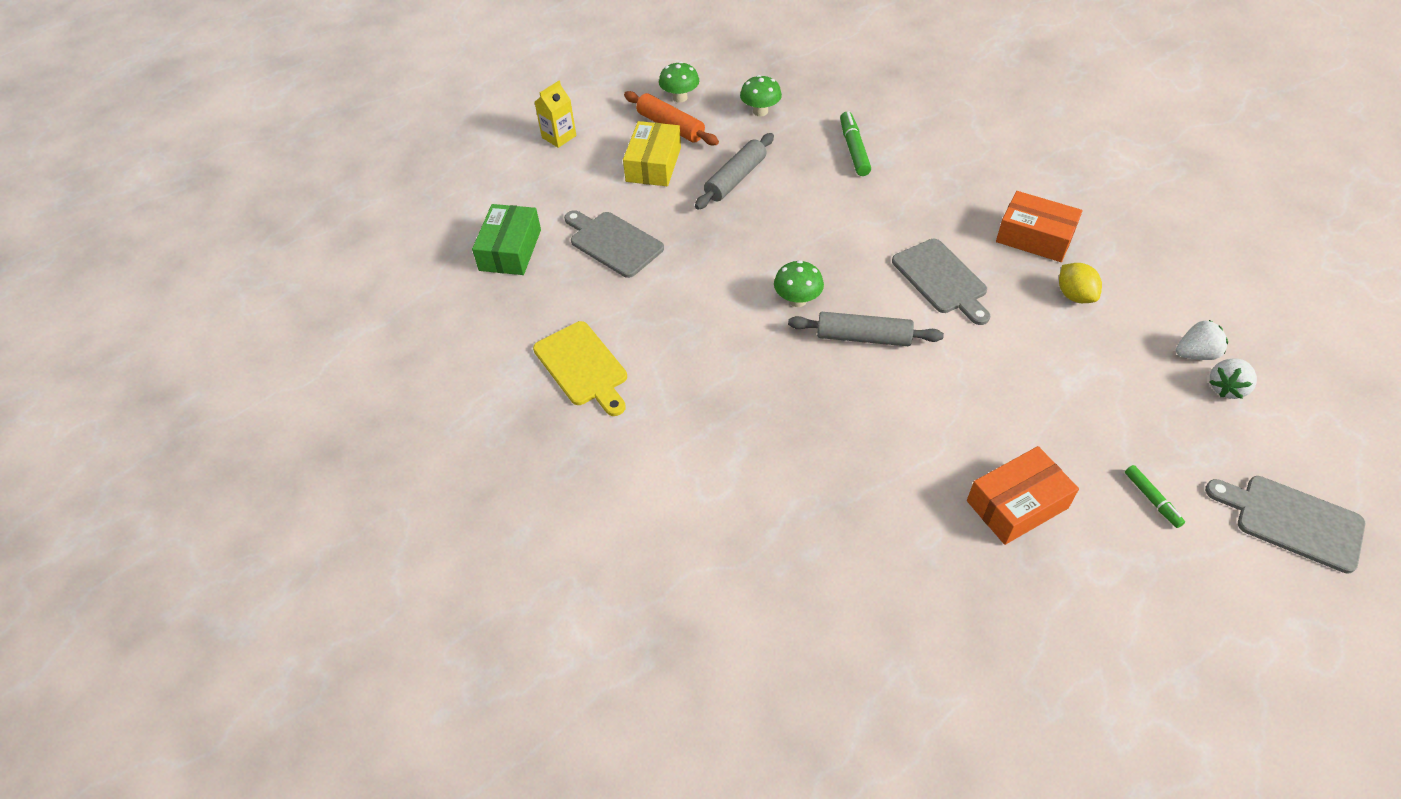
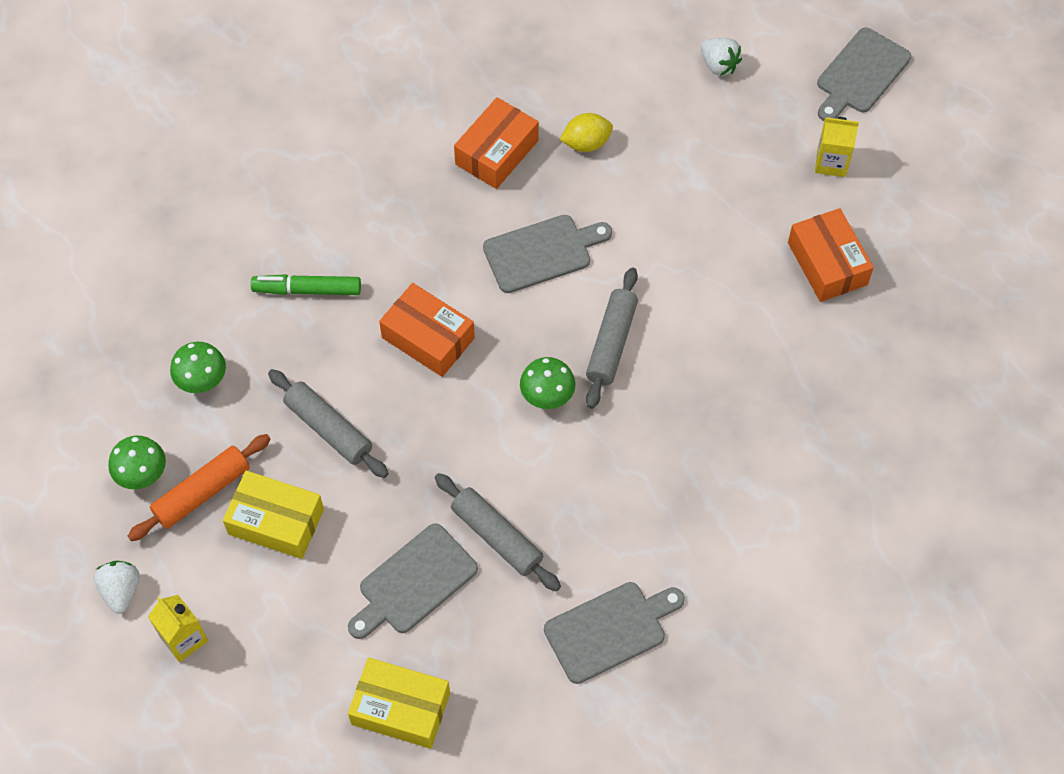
camera: 85 degrees left, 10 degrees up
(510, 250) = (401, 708): green box -> yellow box
(582, 367) = (610, 630): yellow cutting board -> grey cutting board
(659, 285) = (496, 537): none -> grey rolling pin
(832, 220) = (428, 338): none -> orange box
(1152, 499) = (831, 162): green marker -> yellow carton
(1195, 354) = (676, 73): white strawberry -> white strawberry (121, 591)

